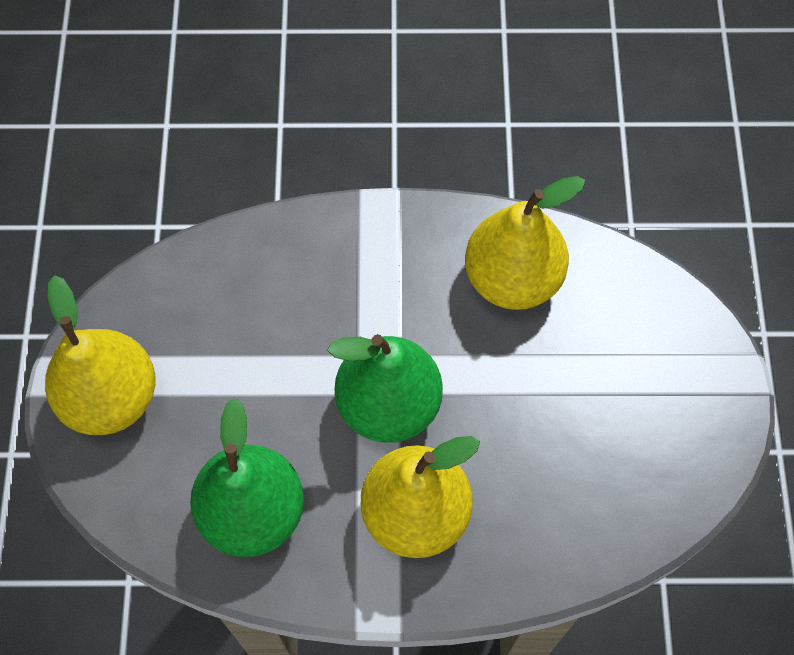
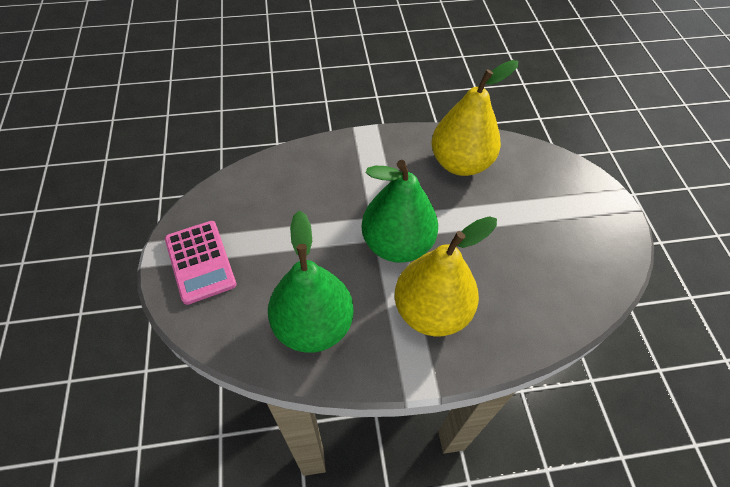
camera: 10 degrees left, 10 degrees down
(110, 398) = (200, 262): yellow pear -> pink calculator

